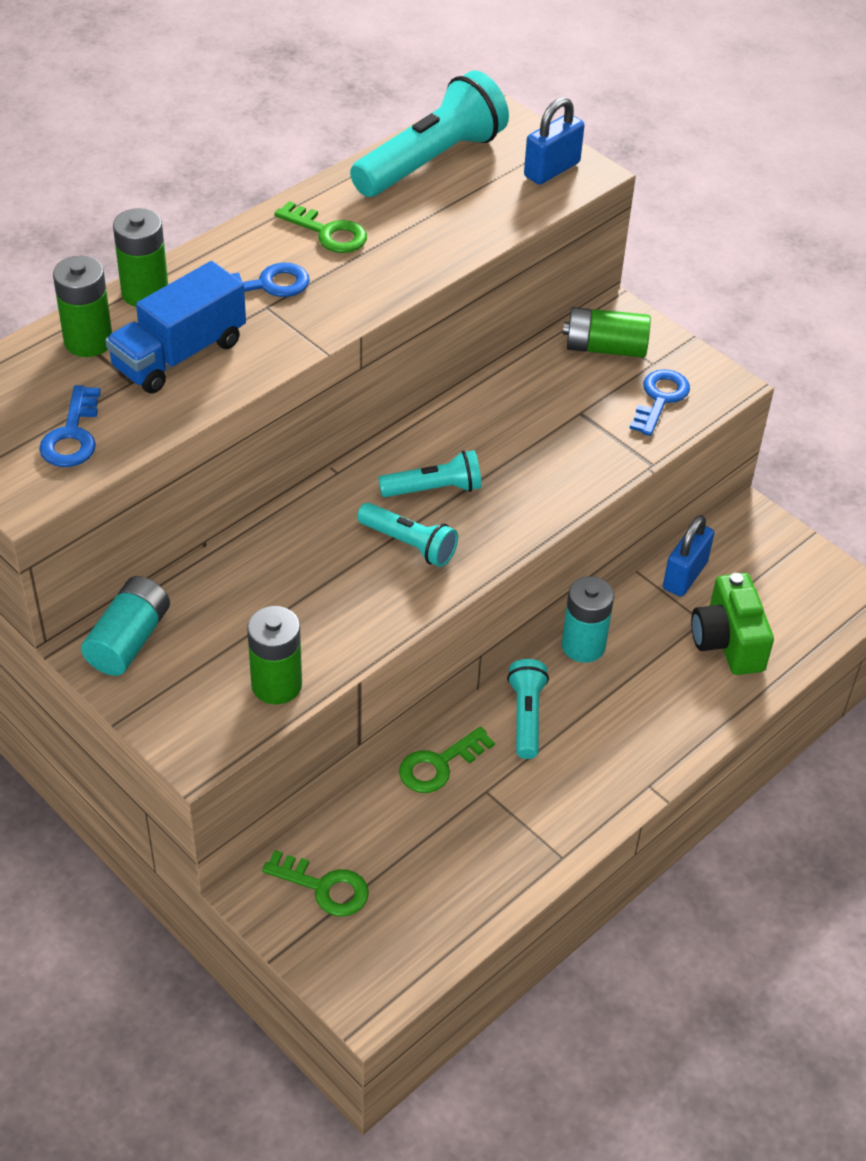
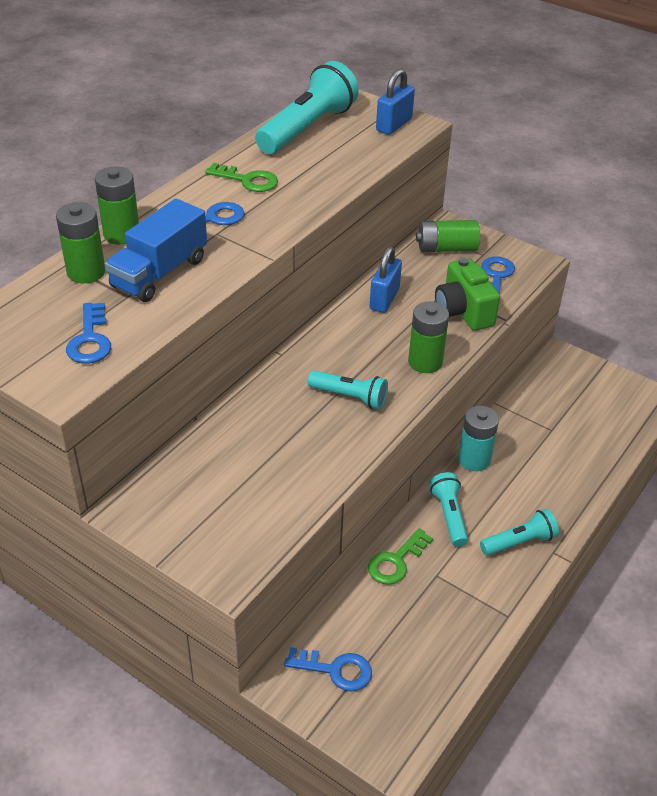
camera: 10 degrees left, 5 degrees down
(129, 640) = (154, 498): turquoise battery -> none
(276, 685) = (279, 514): green battery -> green battery (425, 362)
(324, 887) = (335, 670): green key -> blue key
(434, 489) = (356, 356): turquoise flashlight -> turquoise flashlight (519, 542)
(685, 575) = (529, 401): blue padlock -> blue padlock (384, 299)
(727, 642) = (574, 442): green camera -> green camera (463, 311)

